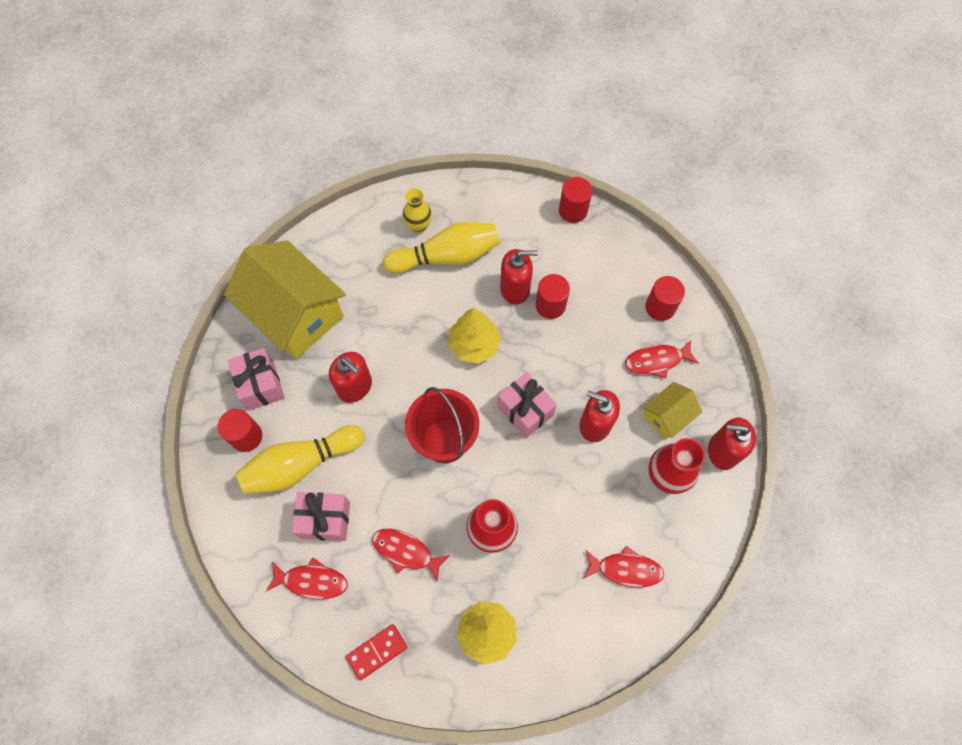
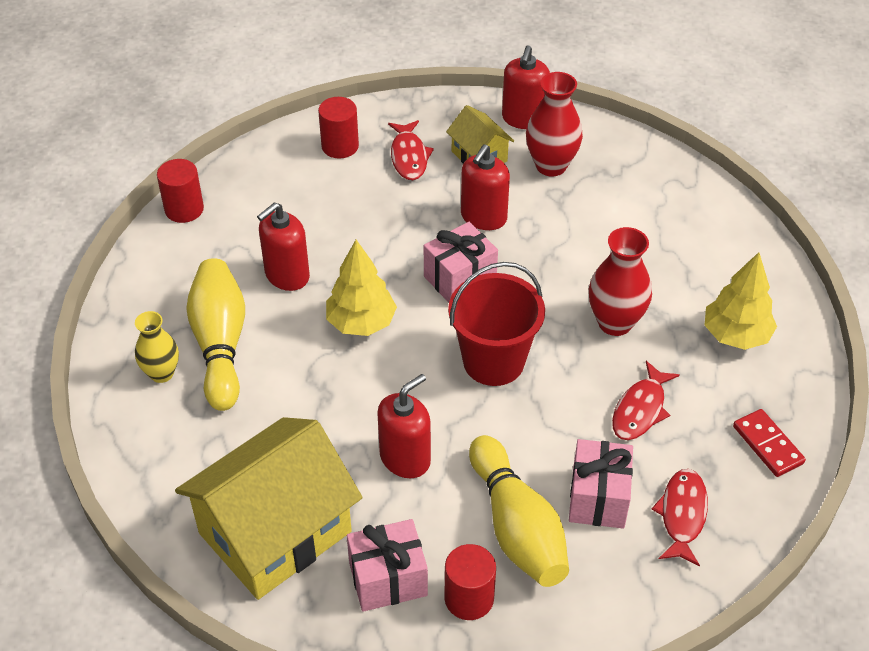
camera: 85 degrees left, 20 degrees down
(515, 289) = (287, 275): red soap dispenser -> red soap dispenser turned 135 degrees counterclockwise
(550, 305) = (318, 243): red cylinder -> none
(625, 569) = (657, 209): red fish -> none

